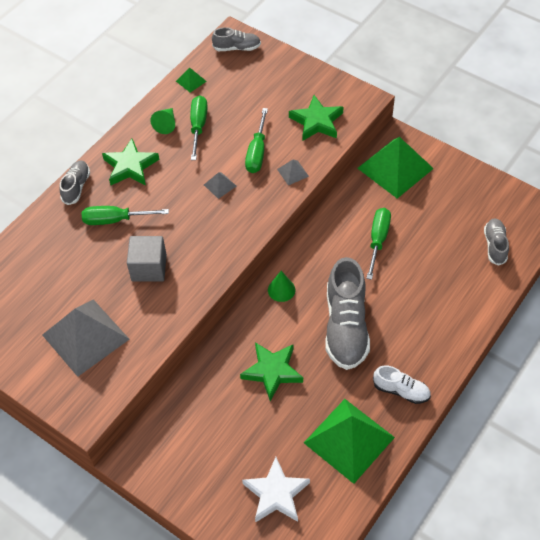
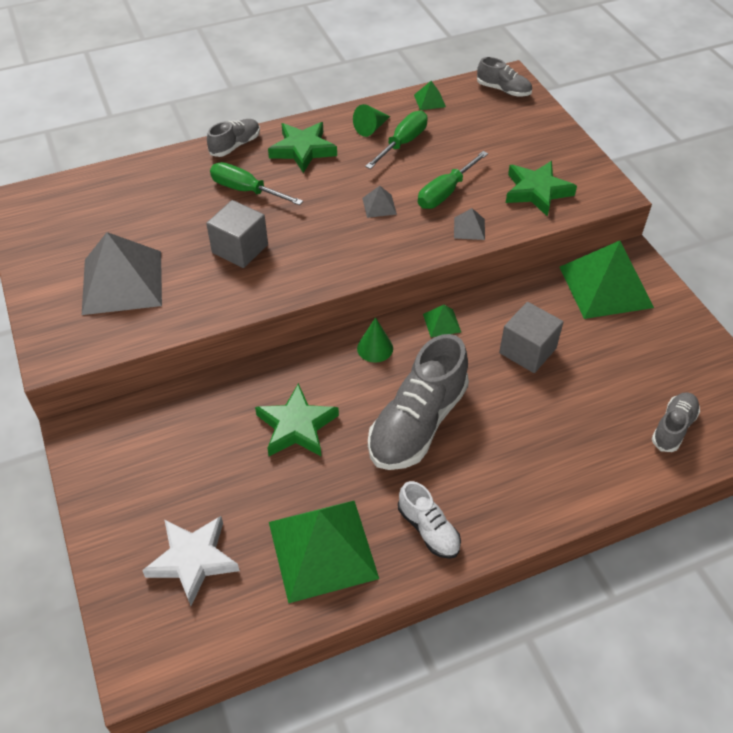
camera: 30 degrees right, 5 degrees down
(311, 248) = (442, 323): none -> green pyramid
(378, 240) = (527, 351): green screwdriver -> grey cube

